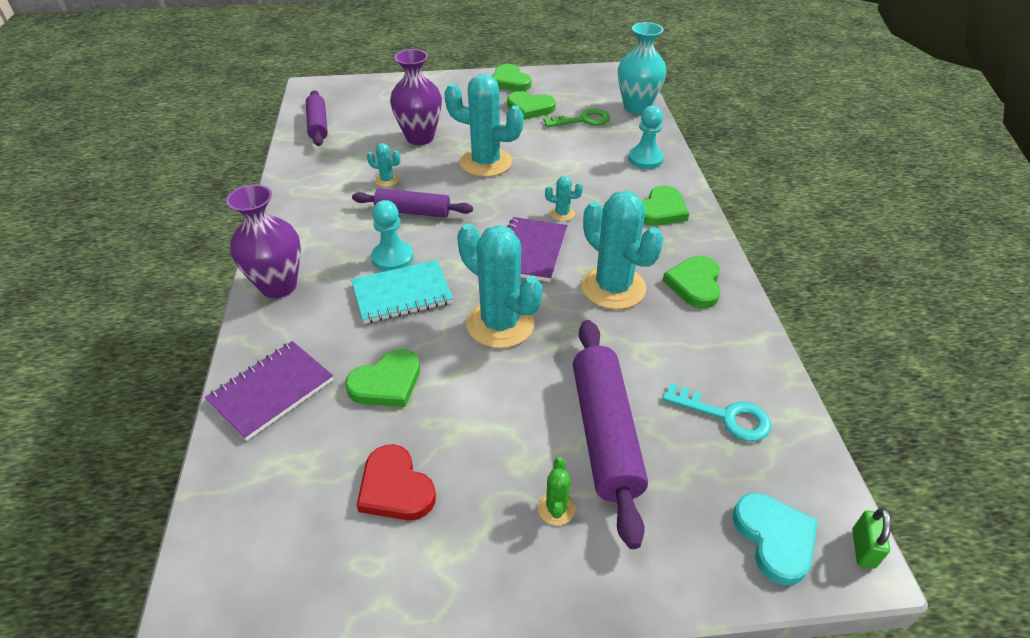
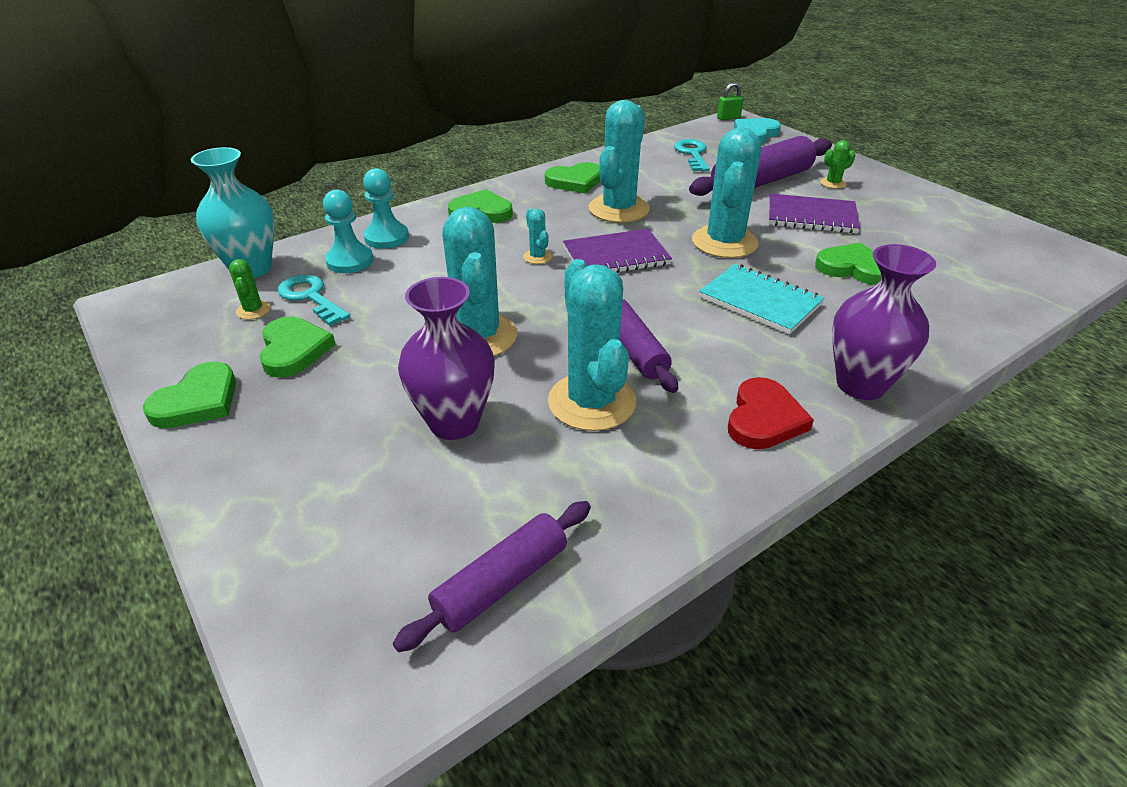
camera: 120 degrees left, 5 degrees down
(271, 391) = (949, 317): purple notebook -> purple notebook (811, 216)
(387, 180) = (592, 402): turquoise cactus -> turquoise cactus, size x2.29
(392, 258) = (722, 329): turquoise pawn -> turquoise pawn (350, 261)
(395, 488) = (911, 232): red heart -> red heart (764, 419)
(582, 120) = (310, 297): green key -> turquoise key
(583, 102) = (253, 310): none -> green cactus

